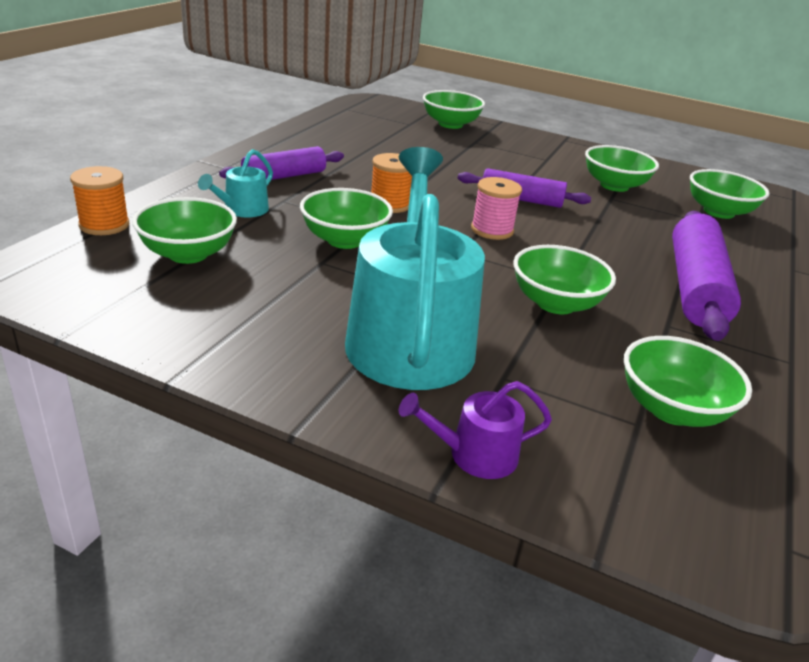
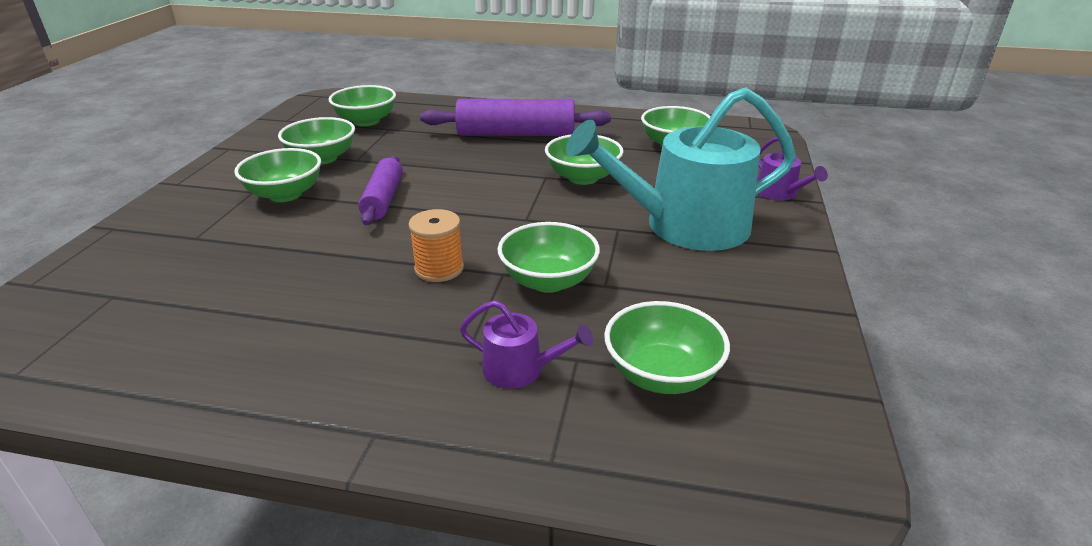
camera: 100 degrees left, 0 degrees up
(104, 225) = (650, 482): orange spool -> none
(242, 210) = (520, 369): turquoise watering can -> purple watering can
(284, 176) = (387, 364): purple rolling pin -> none
(450, 124) = (114, 262): green bowl -> green bowl (285, 194)
(492, 230) = (468, 208): pink spool -> none

